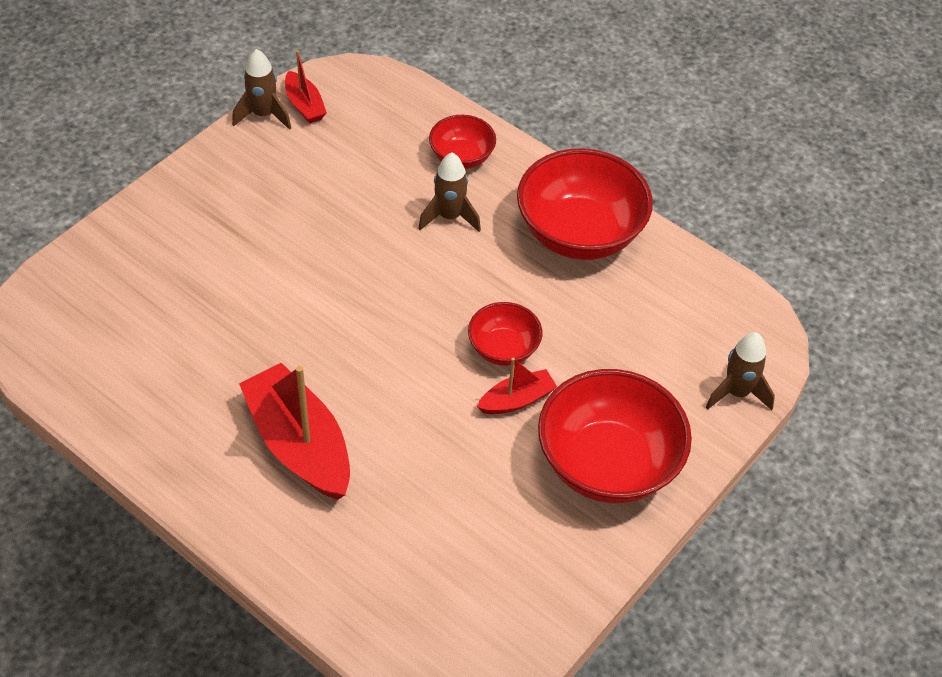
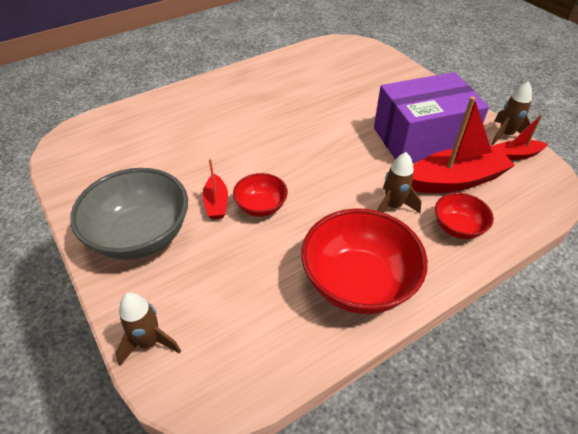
camera: 110 degrees right, 5 degrees down
(299, 444) = (234, 111): red boat -> red boat (455, 180)
(300, 199) = (422, 139): none -> purple box
(608, 464) = (140, 236): red bowl -> grey bowl

